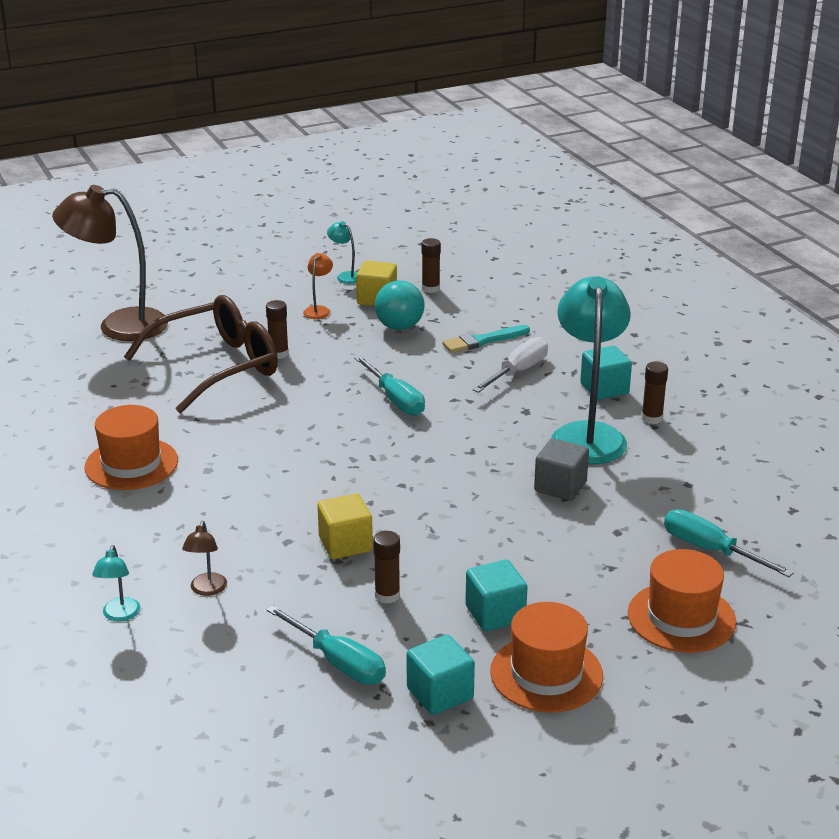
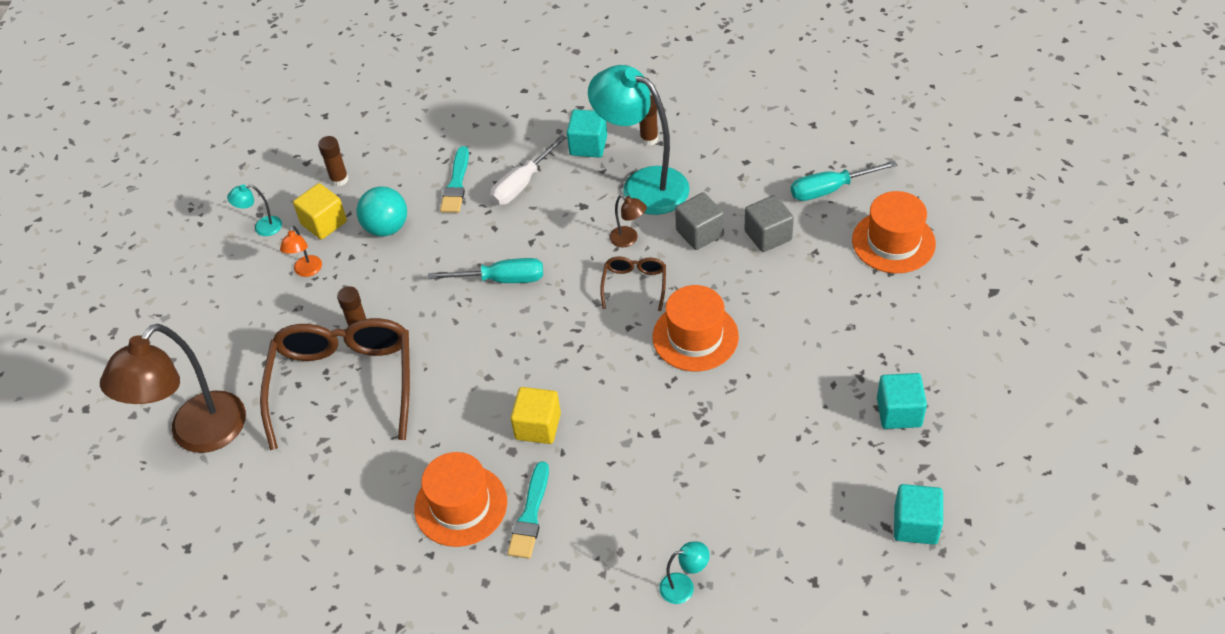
camera: 55 degrees left, 20 degrees up
(120, 615) = (684, 586): turquoise lamp -> turquoise lamp turned 45 degrees counterclockwise
(145, 502) = (530, 515): none -> turquoise brush
(207, 590) = (687, 512): brown lamp -> brown lamp (628, 239)
(319, 310) = (307, 271): orange lamp -> orange lamp turned 135 degrees counterclockwise
(338, 662) = (830, 459): turquoise screwdriver -> none
(345, 544) = (685, 396): yellow cube -> yellow cube (538, 426)
(387, 595) = (767, 396): brown glue stick -> none
(457, 470) = (634, 284): none -> brown glasses
(495, 613) = (828, 341): turquoise cube -> turquoise cube (915, 525)
(518, 371) = (522, 184): white screwdriver -> white screwdriver turned 120 degrees counterclockwise
(546, 673) = (911, 342): orange hat -> orange hat (695, 336)
(601, 529) = (768, 235): none -> grey cube

